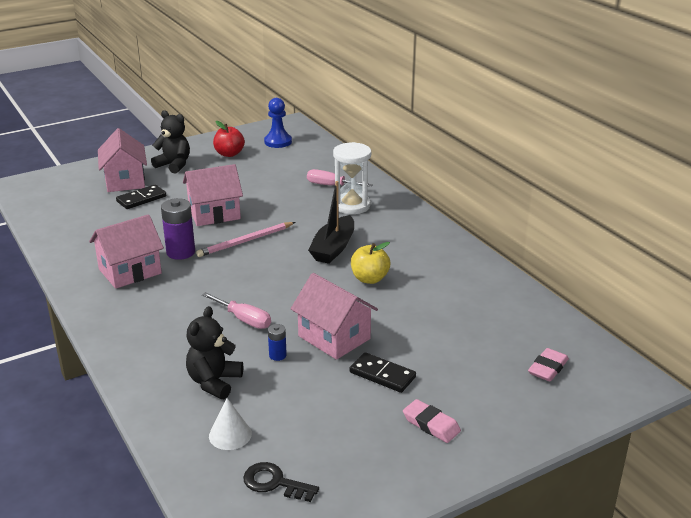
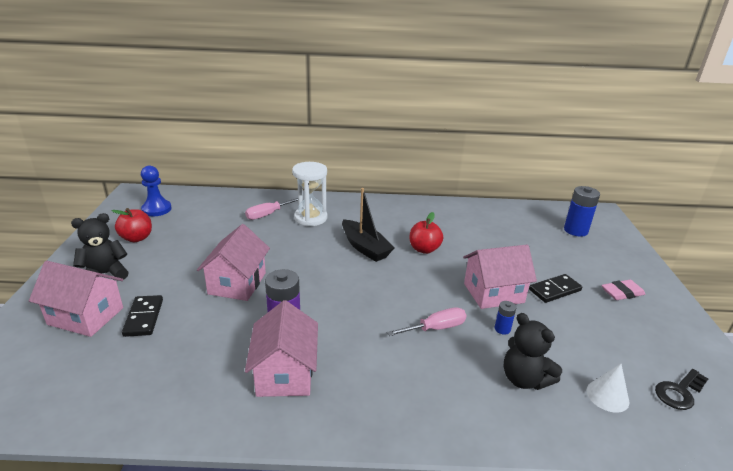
camera: 60 degrees left, 0 degrees up
(245, 241) = (307, 284): pink pencil -> none
(369, 279) = (424, 249): yellow apple -> red apple
(548, 368) = (575, 230): pink eraser -> blue battery

